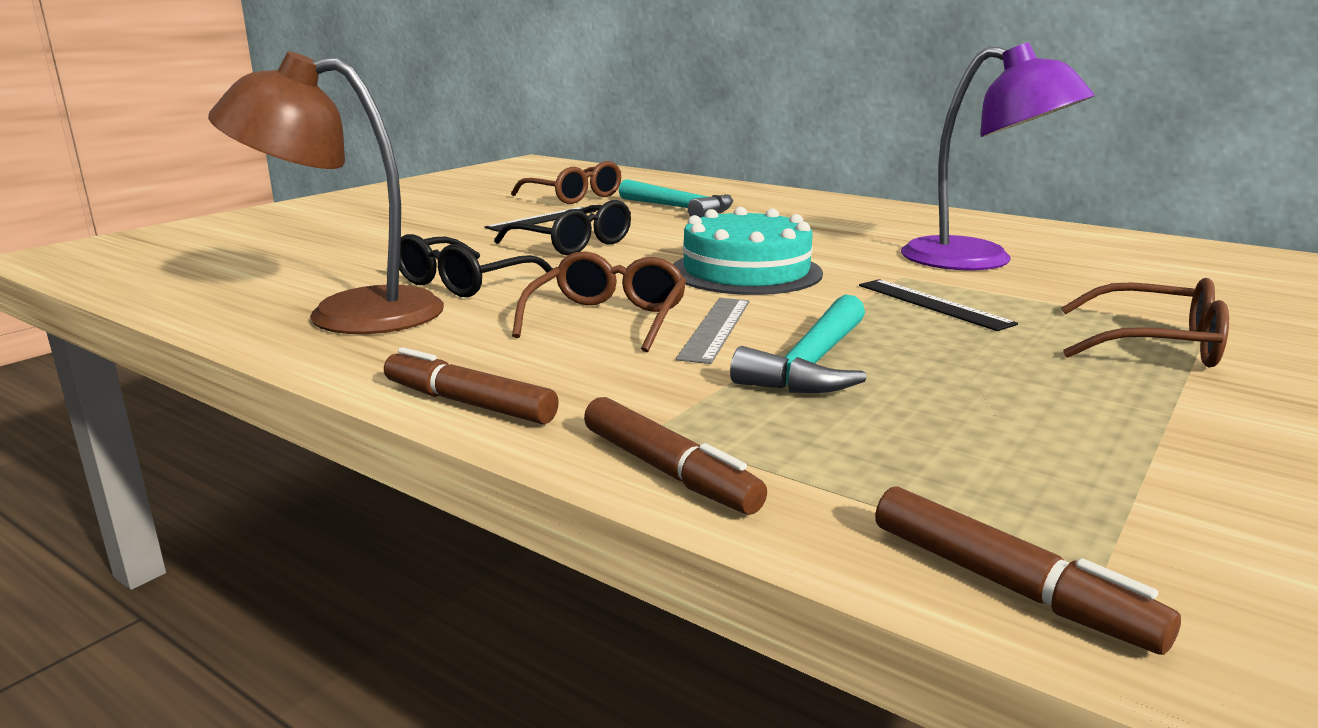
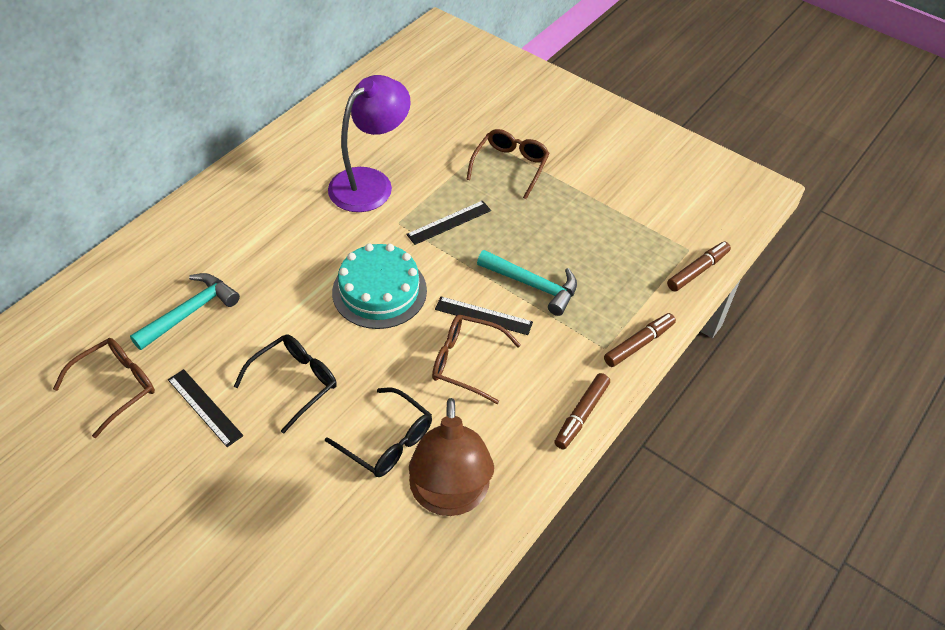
camera: 90 degrees left, 30 degrees up
(715, 328) = (483, 316): grey ruler -> black ruler

